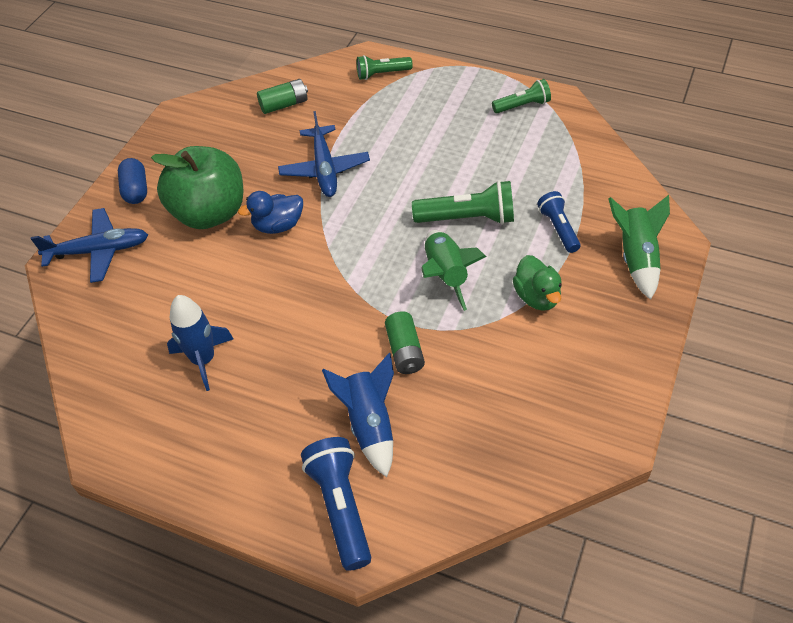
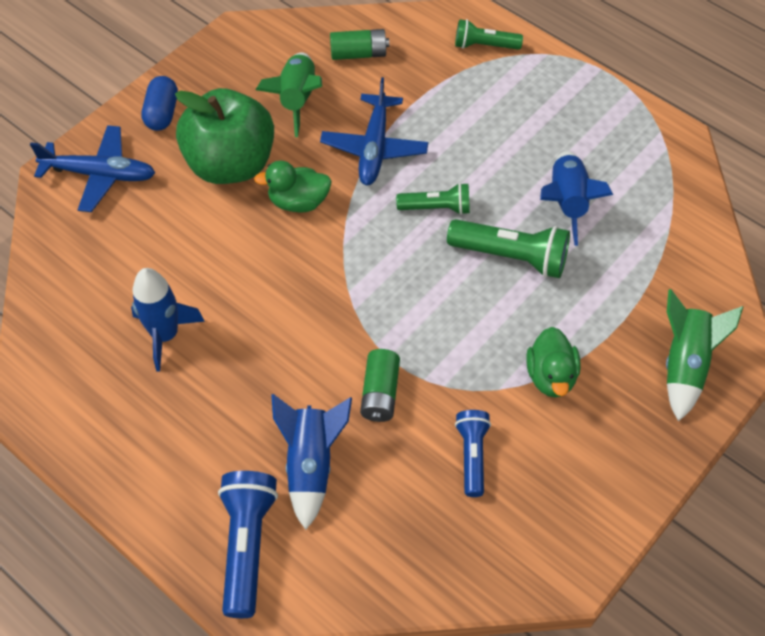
camera: 15 degrees right, 5 degrees up
(278, 225) = (298, 202): blue duck -> green duck
(446, 274) = (459, 317): green rocket -> green rocket (297, 99)
(494, 167) = (567, 202): none -> blue rocket
(523, 106) = (632, 133): green flashlight -> green flashlight (437, 208)
(558, 228) = (610, 301): blue flashlight -> blue flashlight (472, 455)

